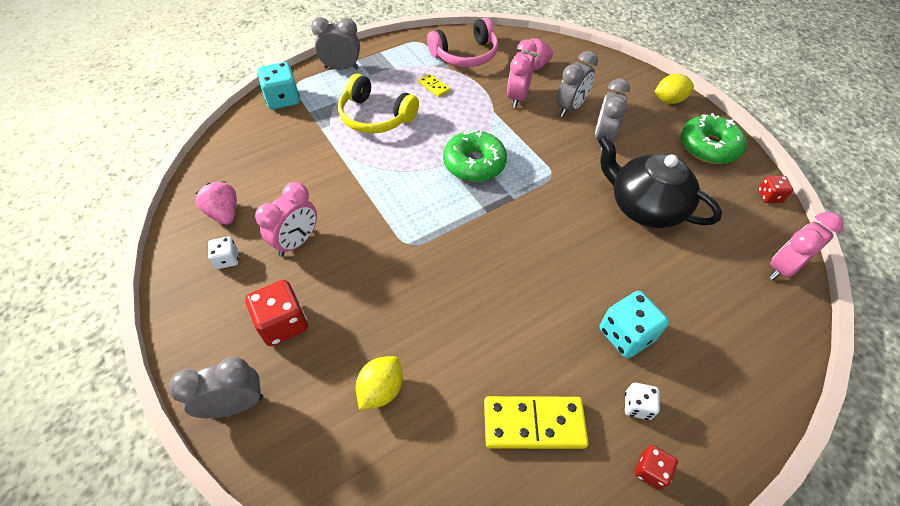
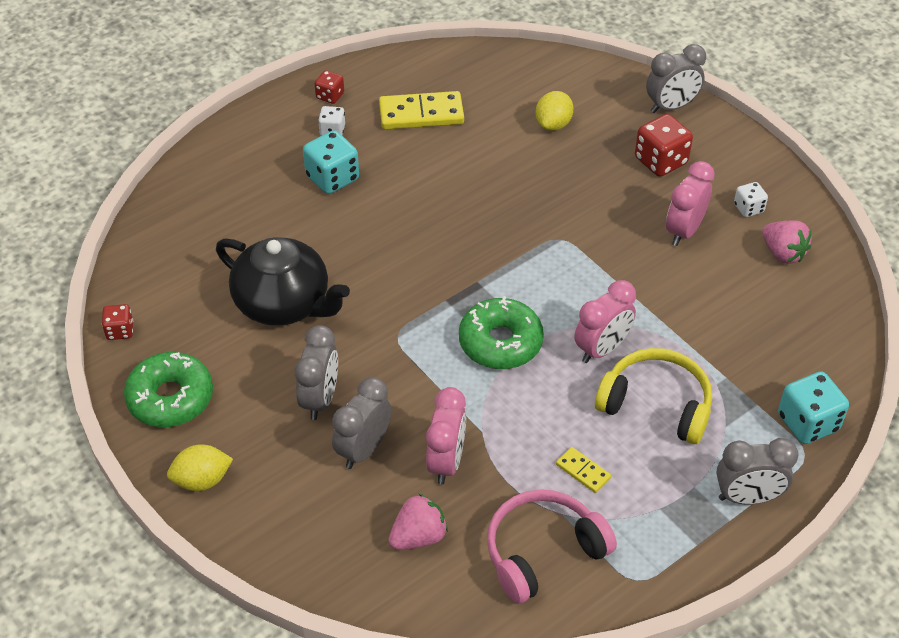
camera: 175 degrees right, 5 degrees down
(782, 268) = (147, 249): pink clock -> pink clock (602, 349)

